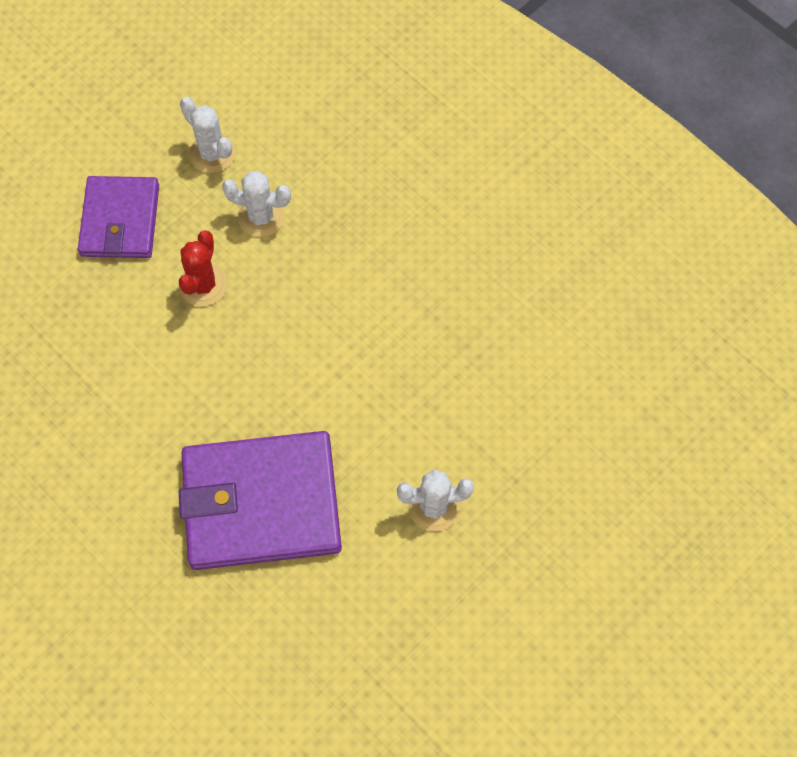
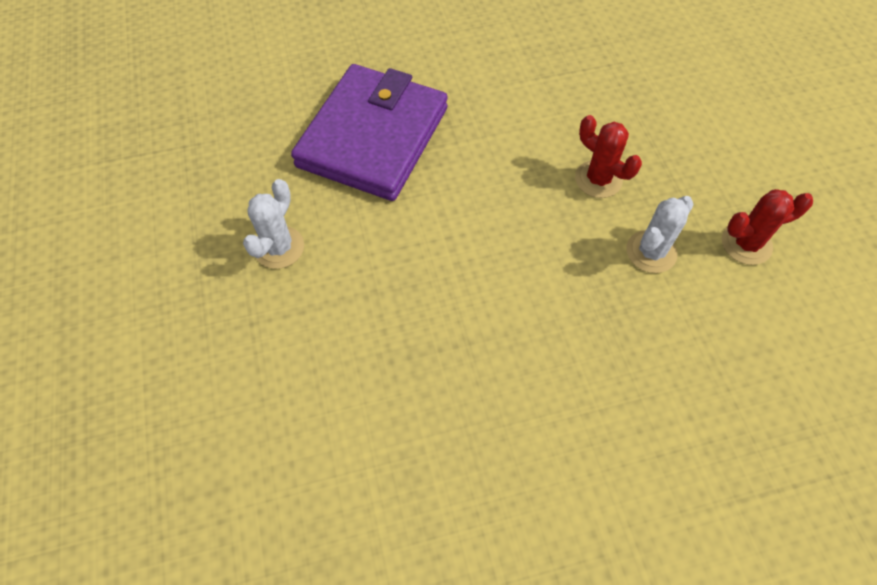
camera: 120 degrees right, 5 degrees down
(120, 220) = (697, 149): purple wallet -> none
(212, 154) = (746, 244): white cactus -> red cactus

